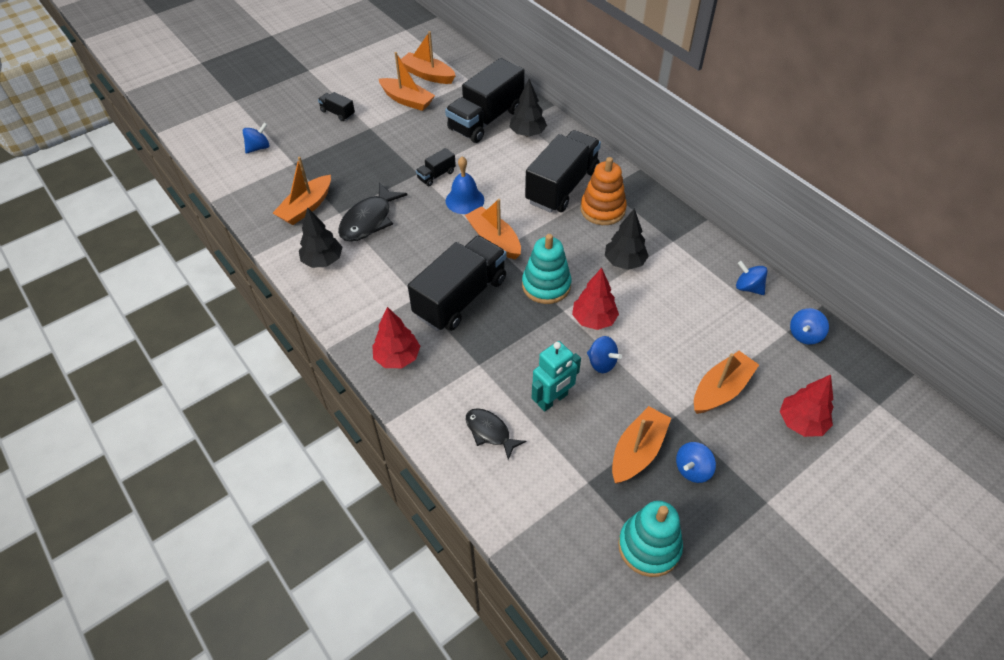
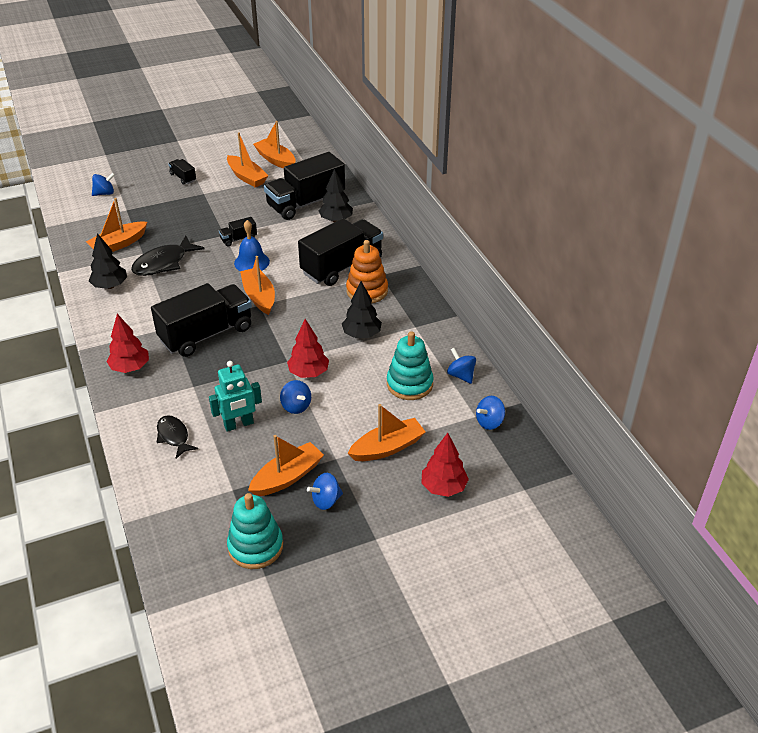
camera: 15 degrees right, 10 degrees down
(546, 285) = (283, 339): turquoise stacking toy -> turquoise stacking toy (409, 384)

